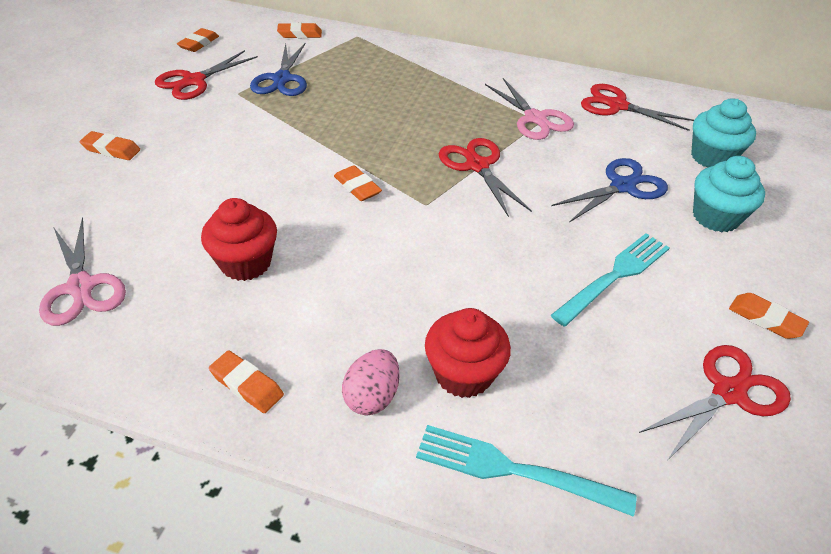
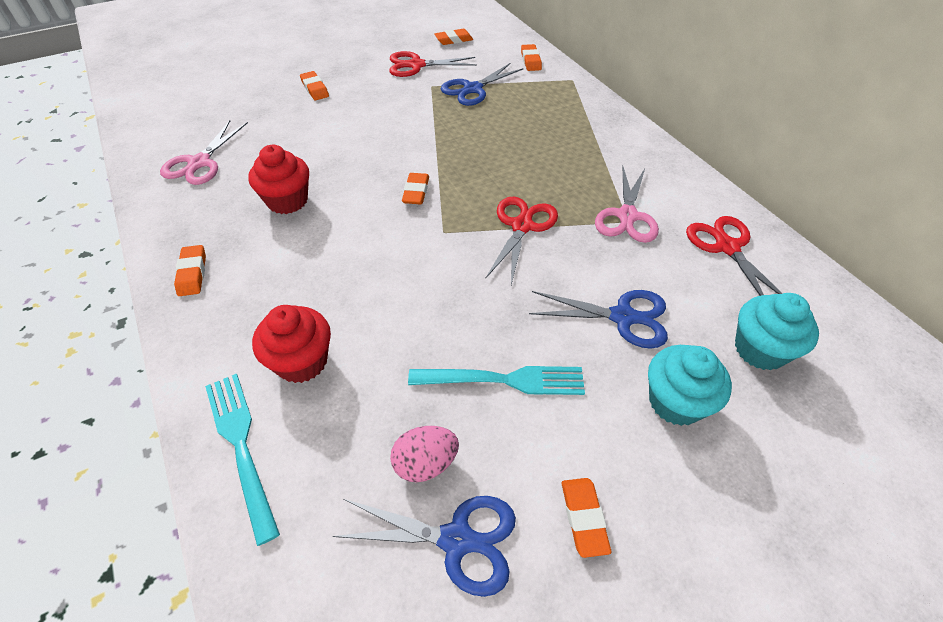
camera: 45 degrees right, 5 degrees up
(300, 34) = (530, 61): orange eraser -> orange eraser turned 45 degrees clockwise
(372, 396) = (237, 331): pink egg -> pink egg (425, 463)
(728, 392) = (456, 539): red scissors -> blue scissors

